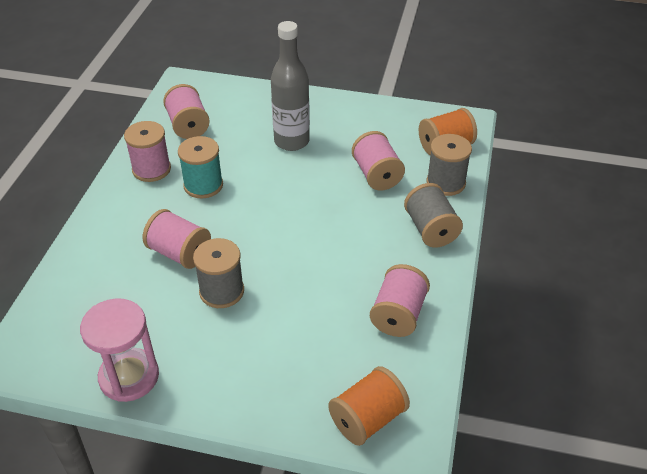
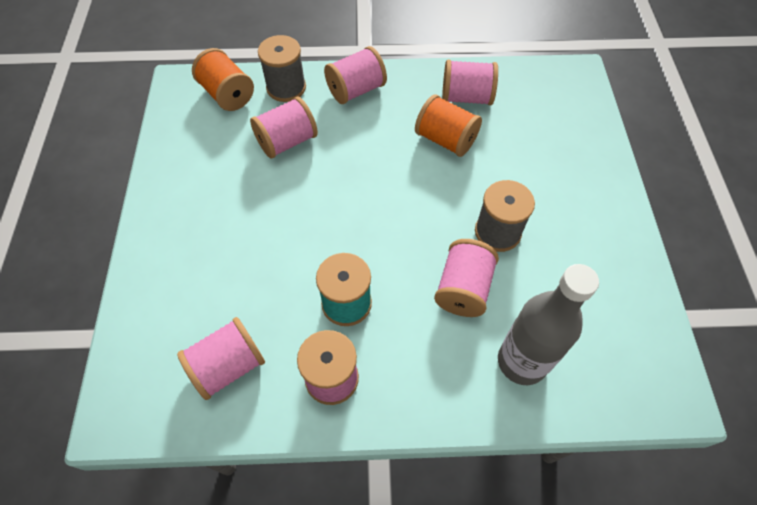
camera: 105 degrees left, 15 degrees up
(129, 377) = (630, 274): pink hourglass -> none
(291, 141) = (243, 232): grey bottle -> grey bottle (522, 361)
(367, 419) = (574, 99): orange spool -> orange spool (445, 140)
(431, 229) = (356, 90): grey spool -> pink spool

